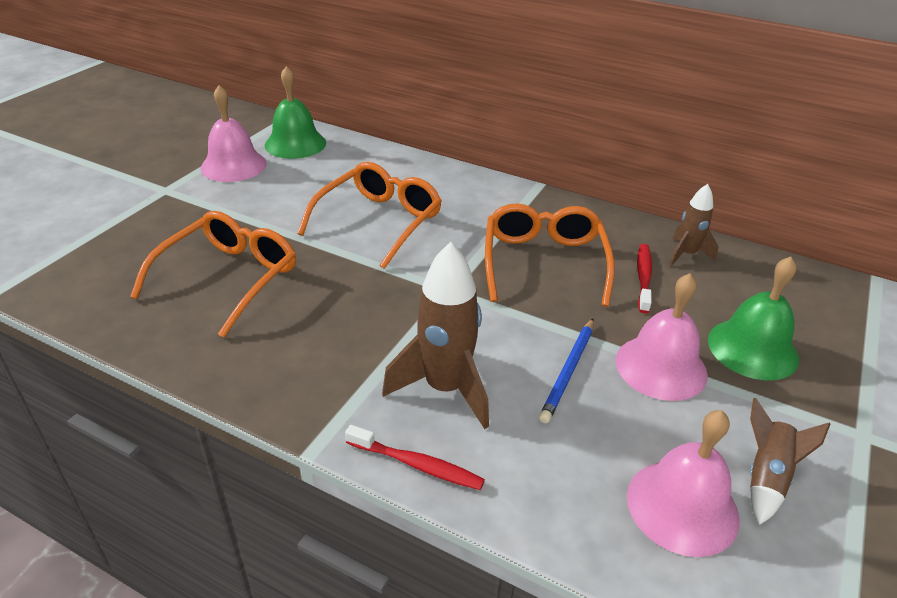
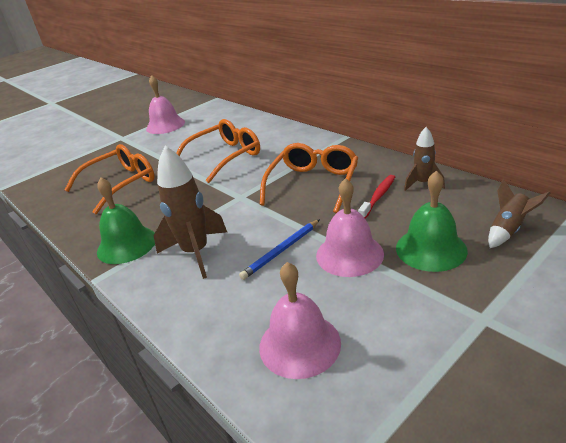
camera: 25 degrees right, 5 degrees down
(295, 144) = (207, 114): green bell -> green bell (127, 244)
(417, 465) = (149, 293): red toothbrush -> none
(766, 477) = (378, 335): brown rocket -> brown rocket (508, 229)

